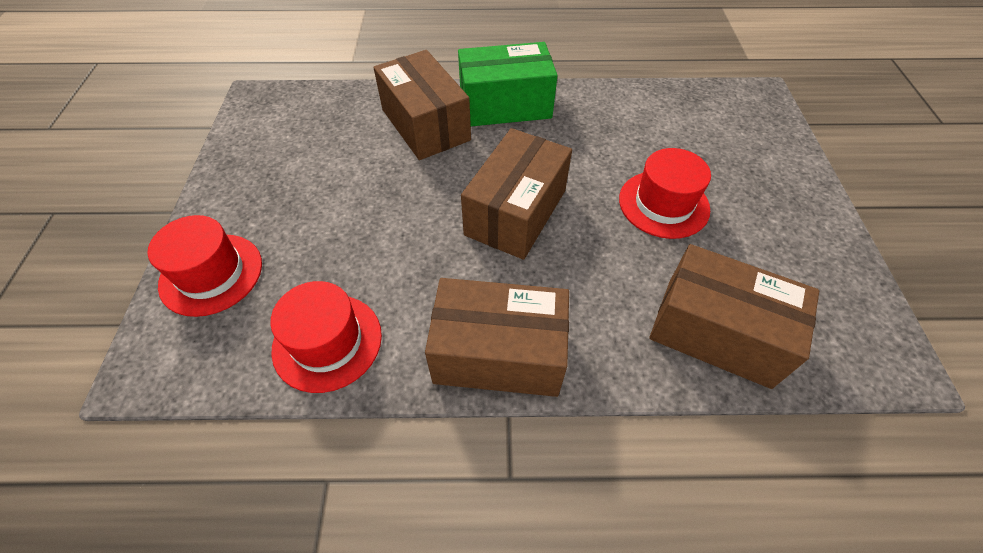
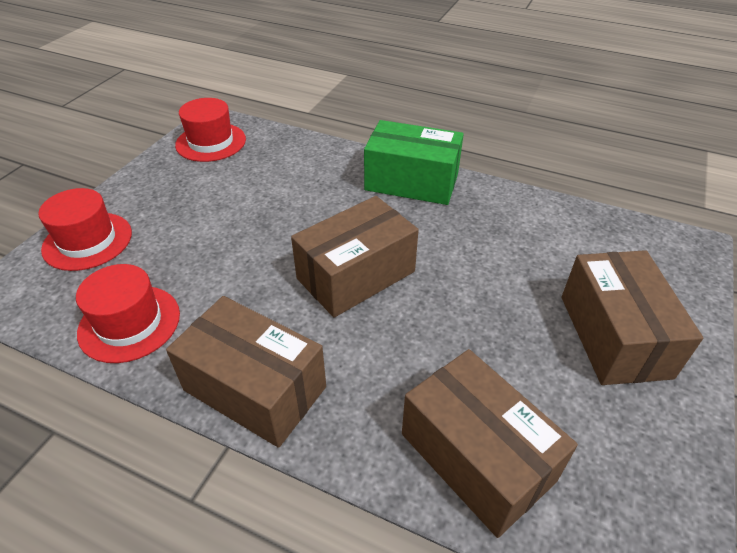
camera: 25 degrees right, 10 degrees down
(425, 125) = (329, 178): brown box -> brown box (614, 336)
(663, 204) = (506, 316): red hat -> red hat (211, 142)

